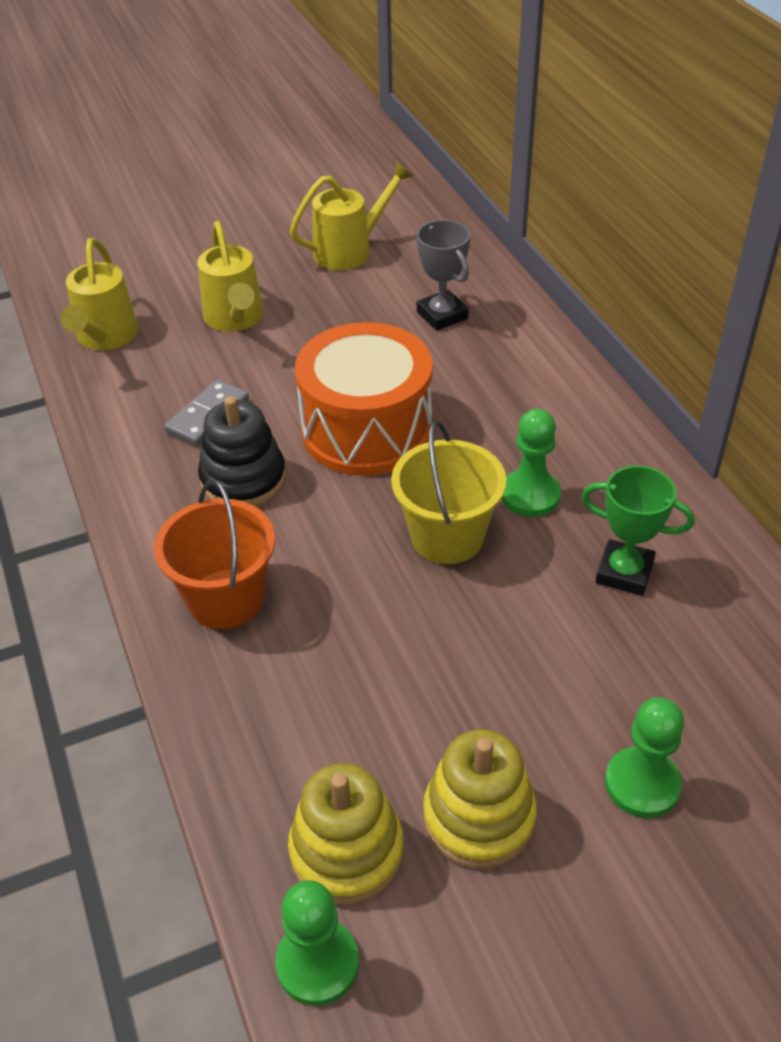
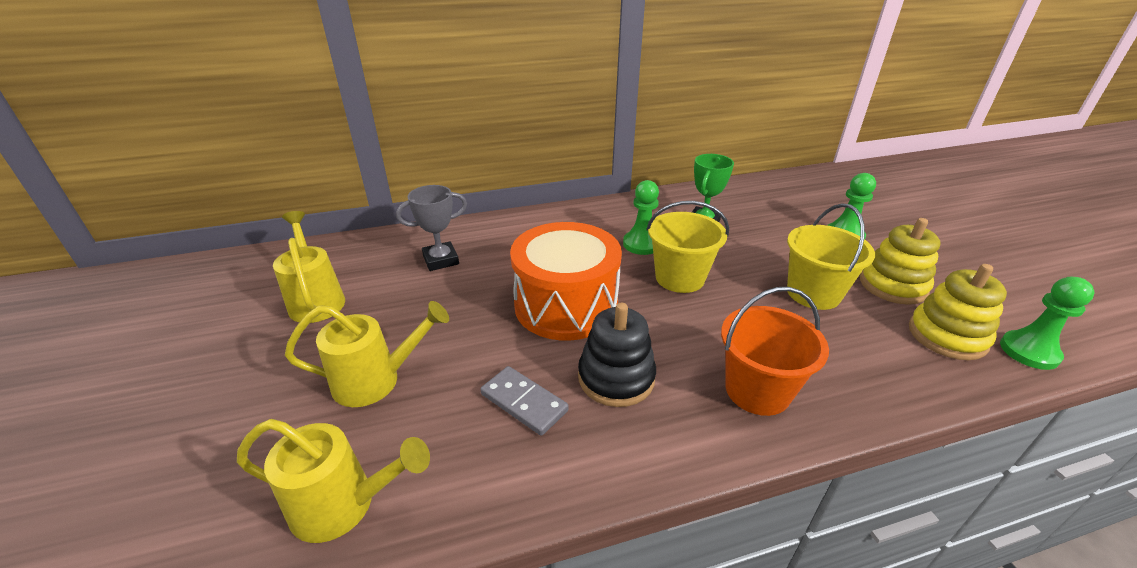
camera: 85 degrees left, 10 degrees down
(435, 694) = (813, 293): none -> yellow bucket

